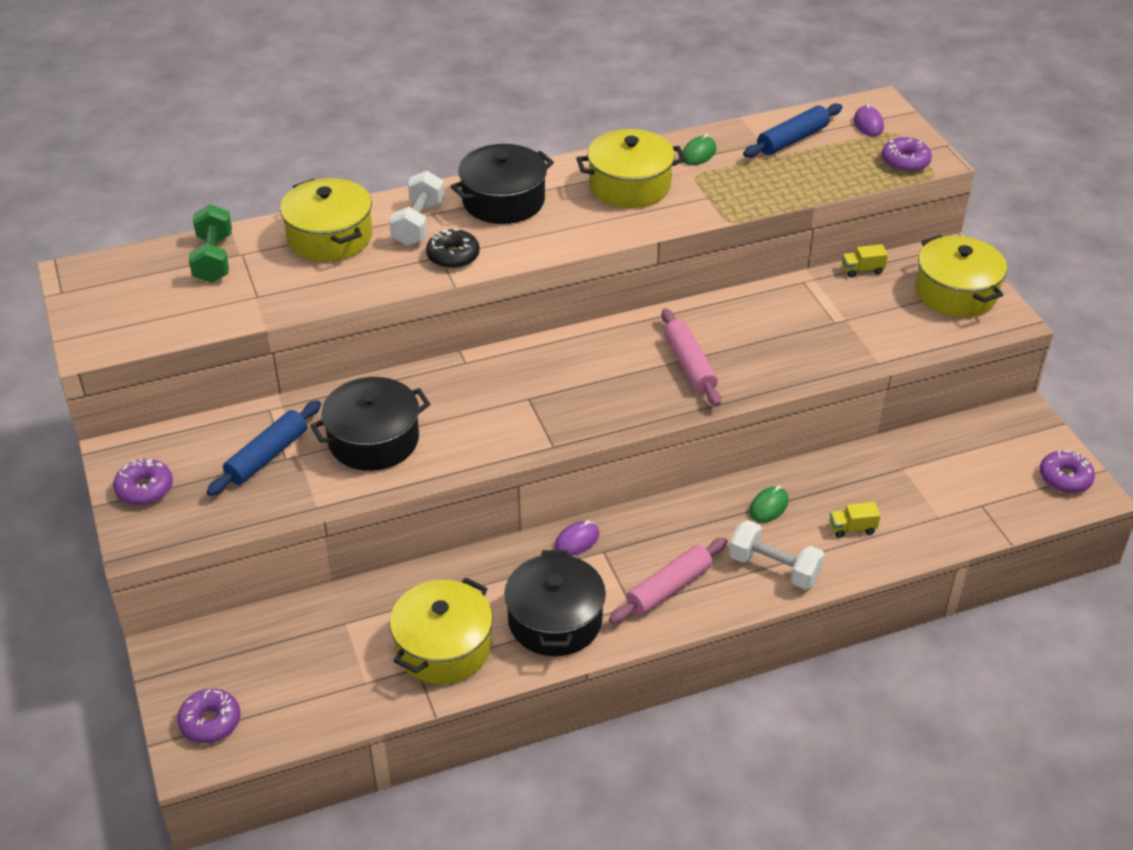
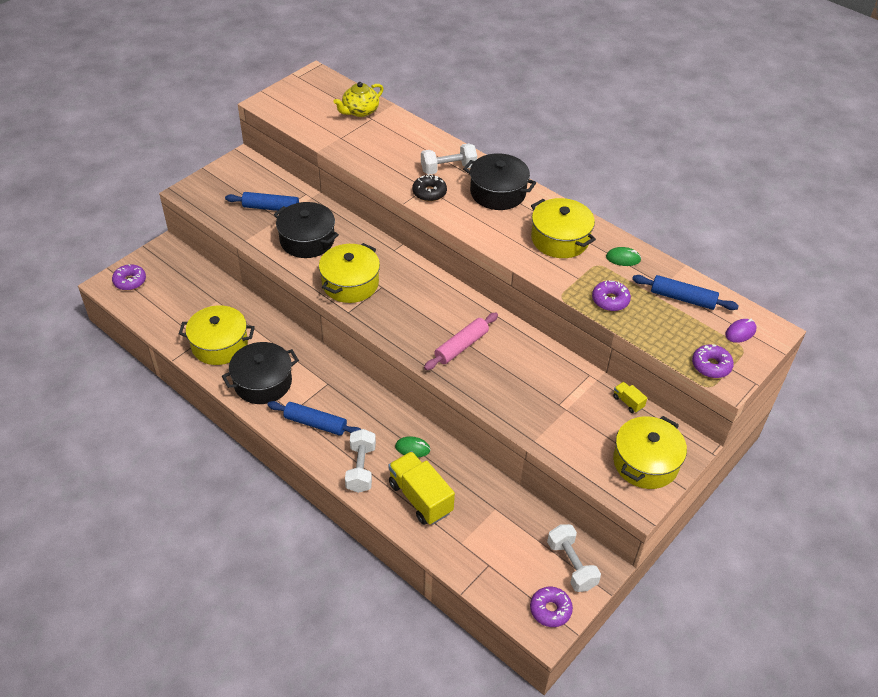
camera: 60 degrees right, 5 degrees up
(145, 489) = (223, 178): purple donut -> purple donut (610, 300)
(213, 259) = (360, 111): green dumbbell -> yellow teapot
(330, 237) = (410, 142): yellow pot -> yellow pot (350, 283)
(577, 540) = (329, 369): purple mouse -> none
(669, 588) = (315, 423): pink rolling pin -> blue rolling pin
(852, 528) = (420, 498): yellow truck -> yellow truck, size x2.21
(1012, 437) = (571, 565): none -> white dumbbell

